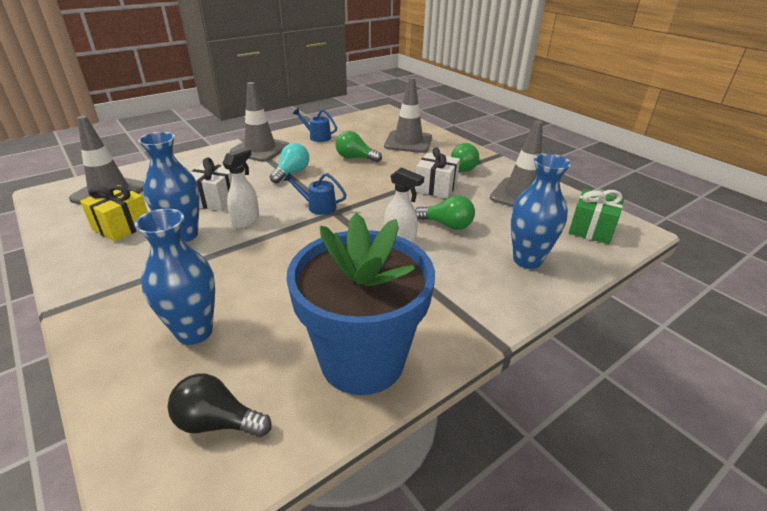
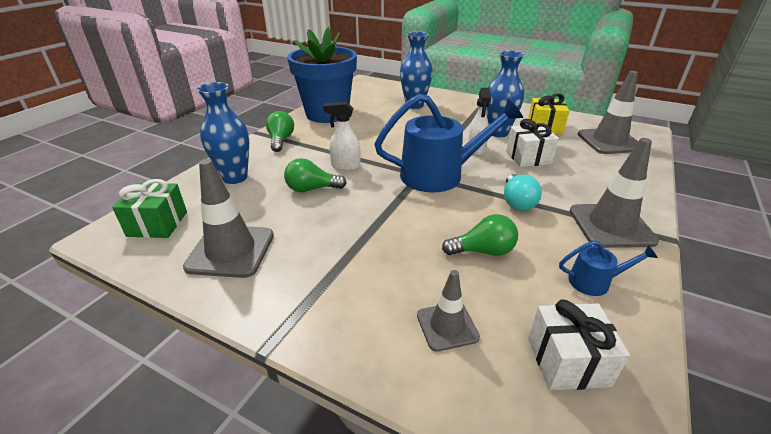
camera: 155 degrees right, 0 degrees up
(217, 422) = (369, 93): black light bulb -> none
(318, 207) = (440, 174): blue watering can -> blue watering can, size x2.23
(408, 142) = (447, 326): grey traffic cone -> grey traffic cone, size x0.60
(436, 187) = (343, 231): white gift -> white gift (567, 361)
(465, 167) = (319, 285): green light bulb -> green light bulb (281, 140)

